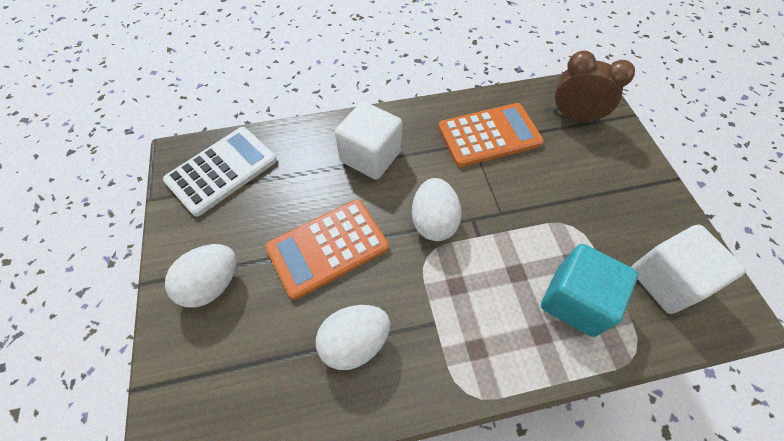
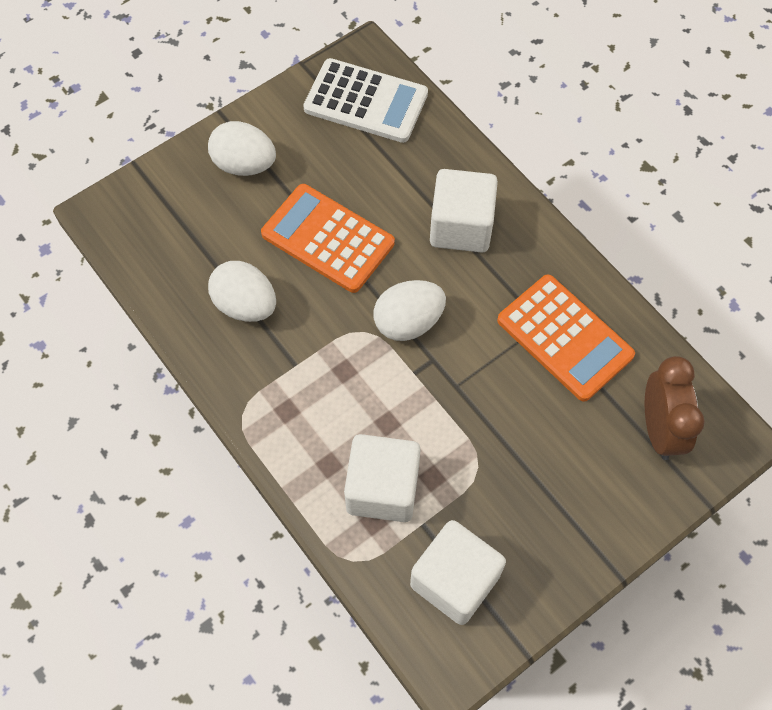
camera: 65 degrees right, 5 degrees up
(575, 300) = (382, 488): turquoise cube -> white cube

